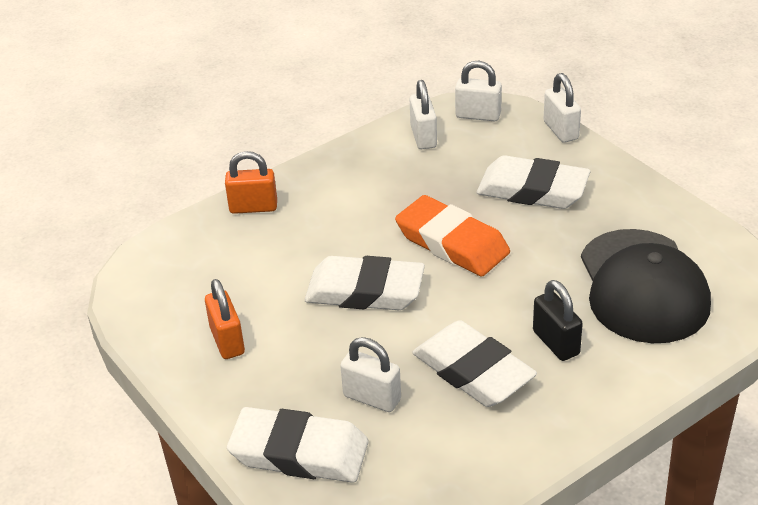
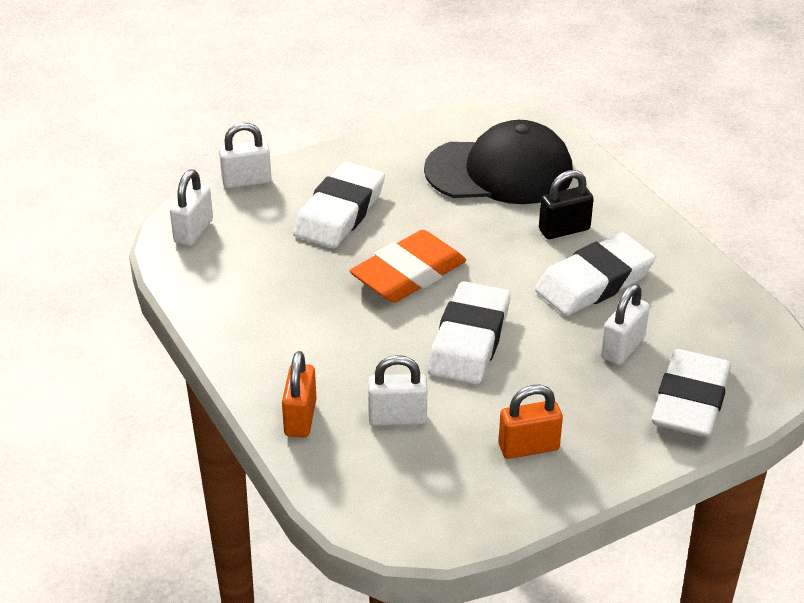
camera: 85 degrees left, 0 degrees up
(423, 137) = (217, 274): white padlock -> white padlock (397, 417)

